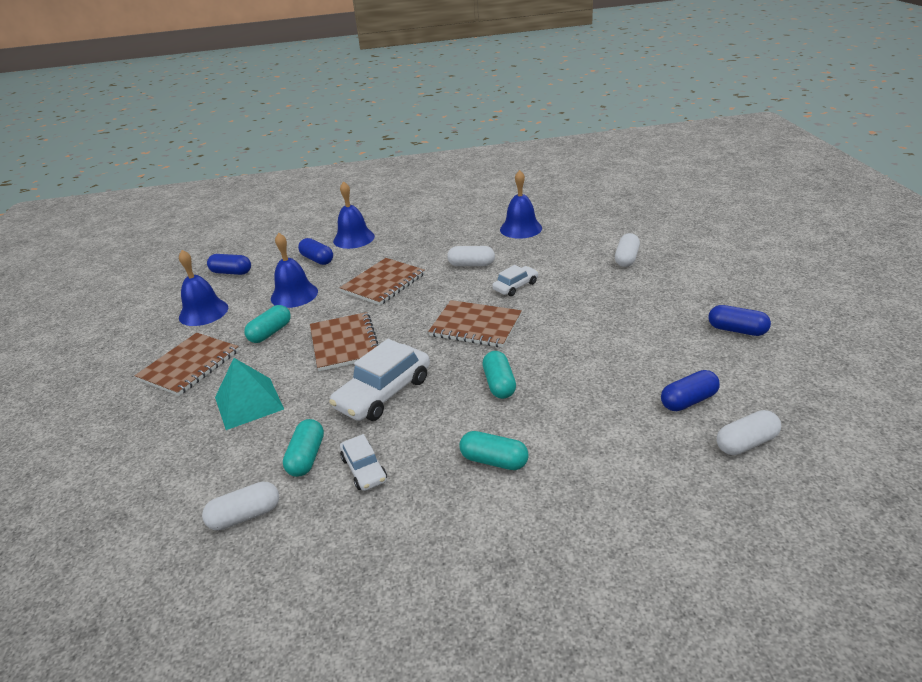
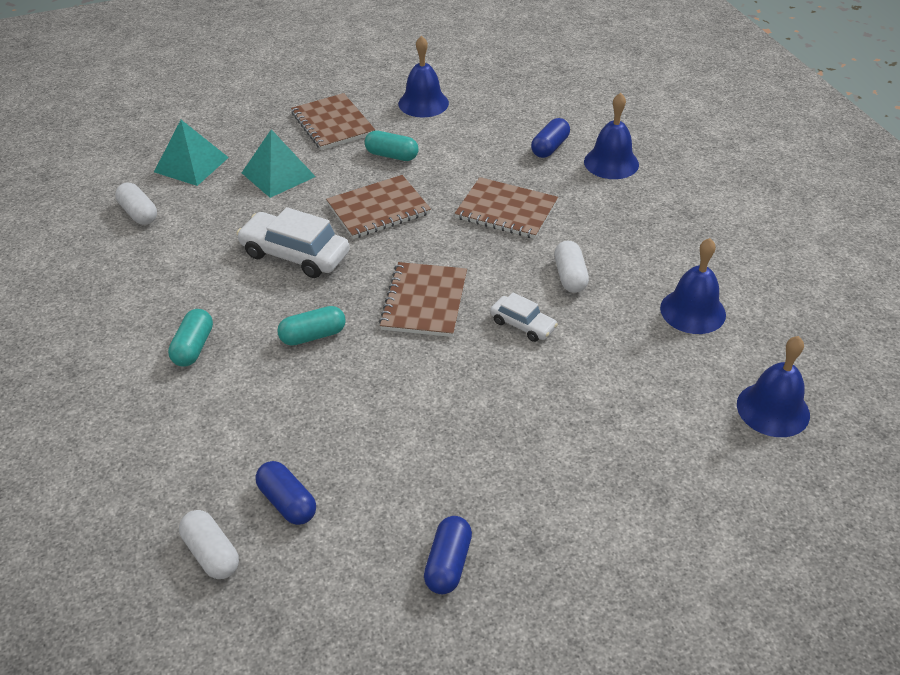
camera: 75 degrees right, 10 degrees up
(179, 471) = (191, 164): none -> turquoise pyramid
(189, 365) = (332, 124): brown notebook -> brown notebook turned 45 degrees clockwise
(231, 272) = (505, 96): blue capsule -> none
(294, 295) = (467, 151): blue bell -> blue bell (773, 409)
(306, 457) = (204, 228): turquoise capsule -> none
(364, 469) = (187, 265): white car -> none
(626, 258) = (630, 436): white capsule -> none

